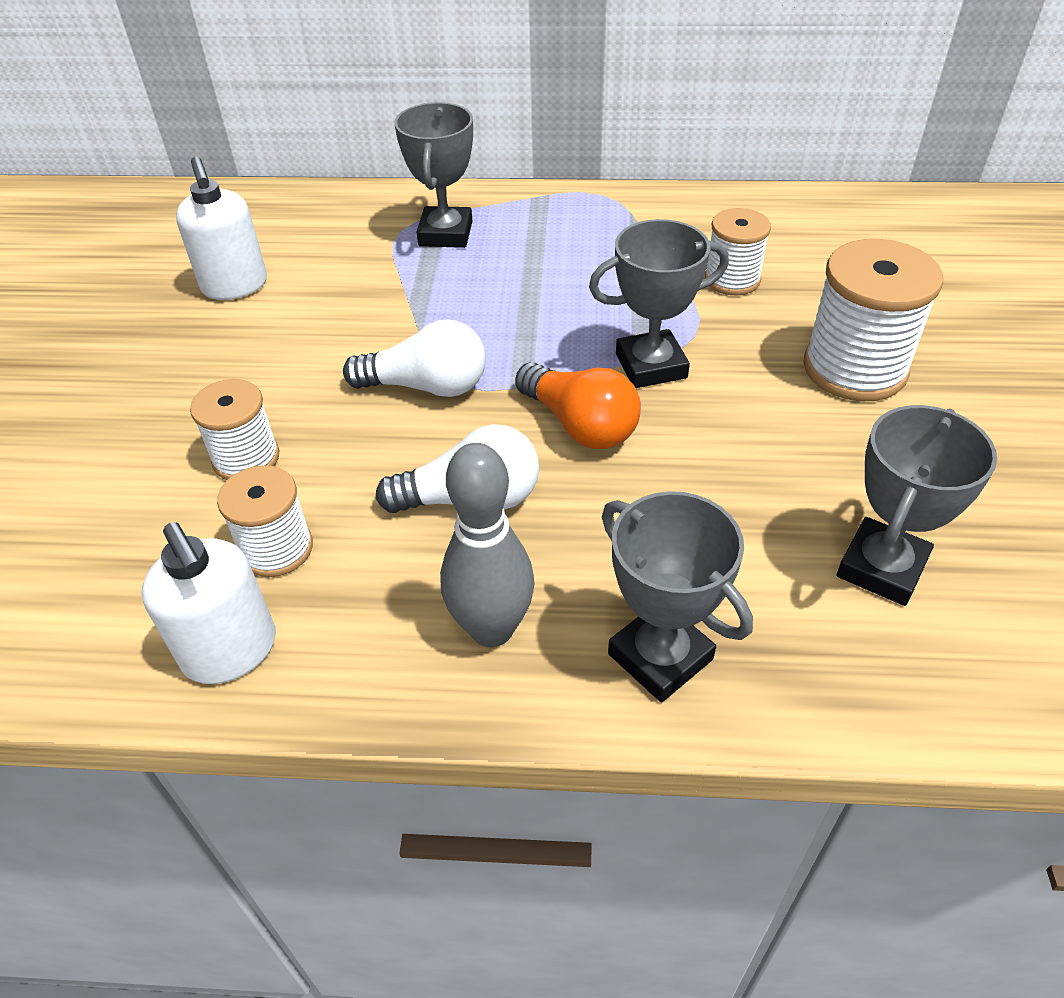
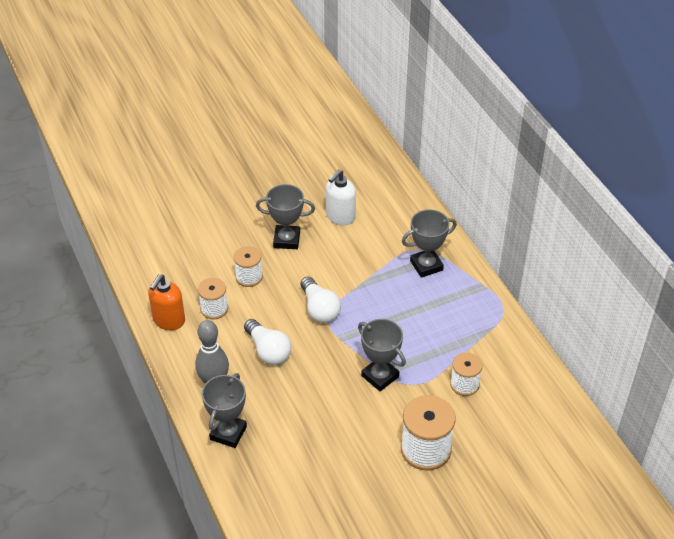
camera: 60 degrees right, 0 degrees up
(231, 651) = (169, 320): white soap dispenser -> orange soap dispenser
(580, 425) = (328, 367): orange light bulb -> none
(881, 567) = (307, 487): grey trophy -> grey trophy (286, 240)

